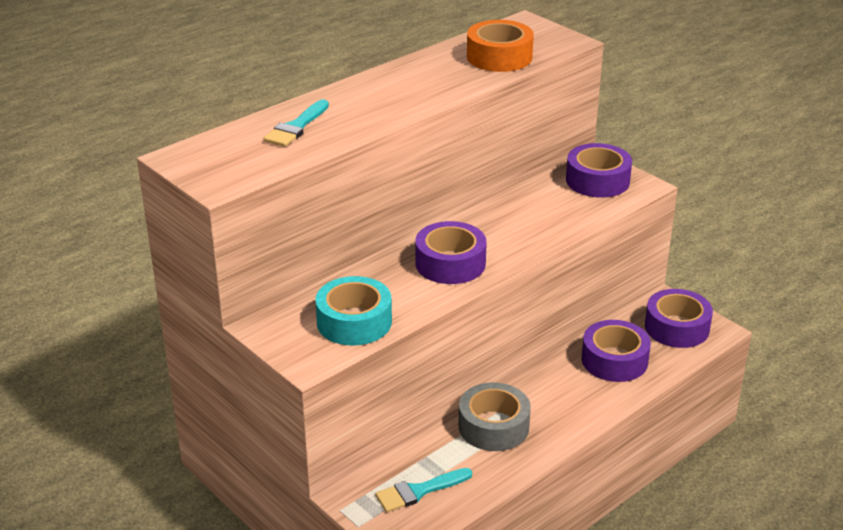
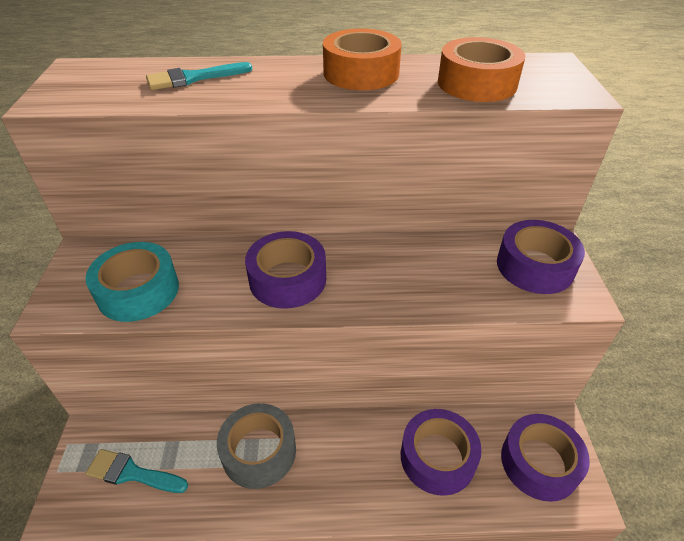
camera: 40 degrees right, 10 degrees up
(411, 78) = (361, 73): none -> orange tape

